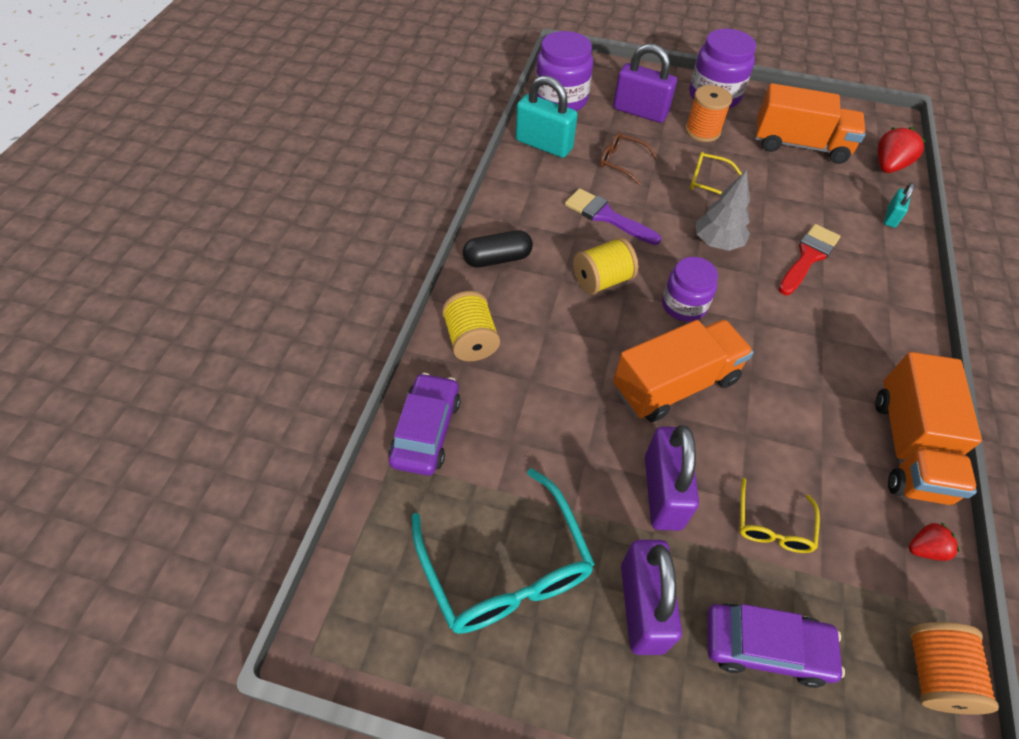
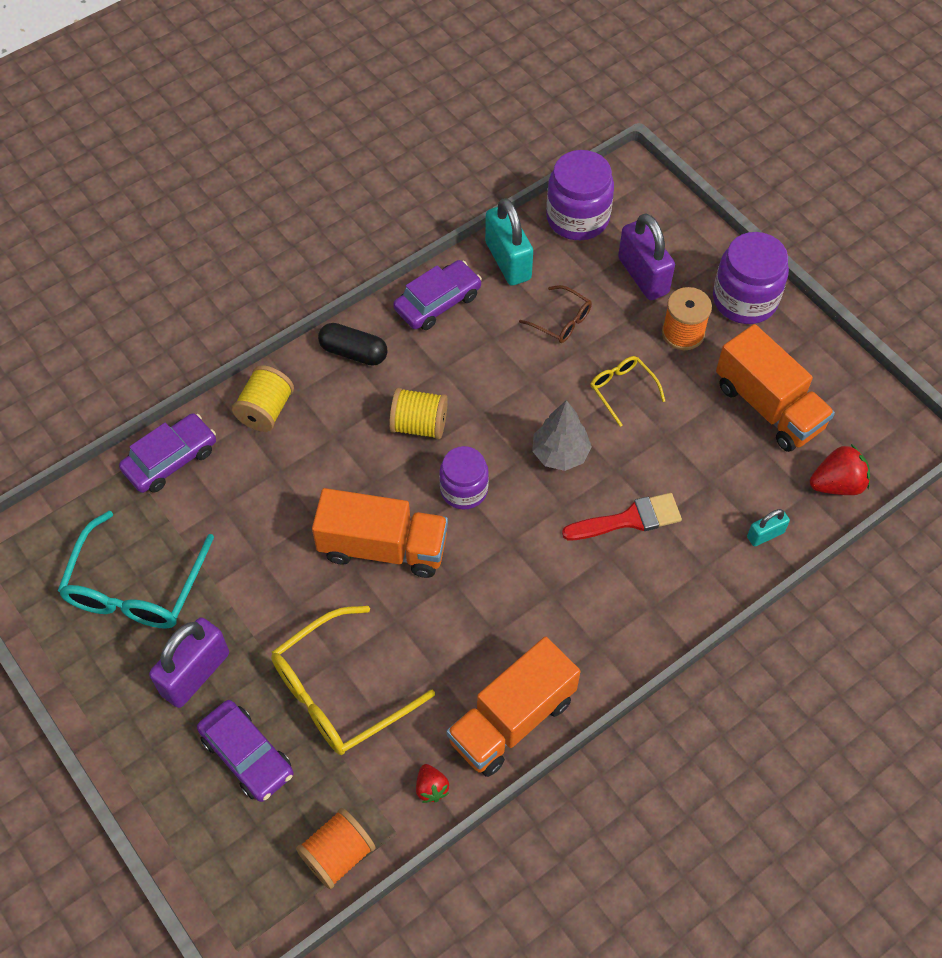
camera: 40 degrees right, 5 degrees up
(524, 193) = (438, 302): none -> purple car
(607, 216) = (487, 369): purple brush -> none
(621, 162) = (561, 321): brown glasses -> brown glasses turned 150 degrees clockwise
(662, 492) = (287, 615): purple padlock -> none
(772, 526) = (339, 692): yellow glasses -> yellow glasses, size x1.92
(925, 549) = (431, 788): red strawberry -> red strawberry turned 45 degrees clockwise

